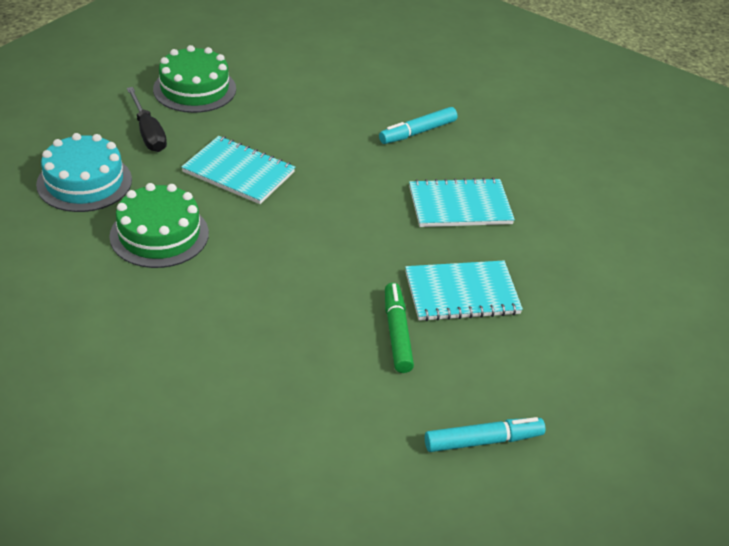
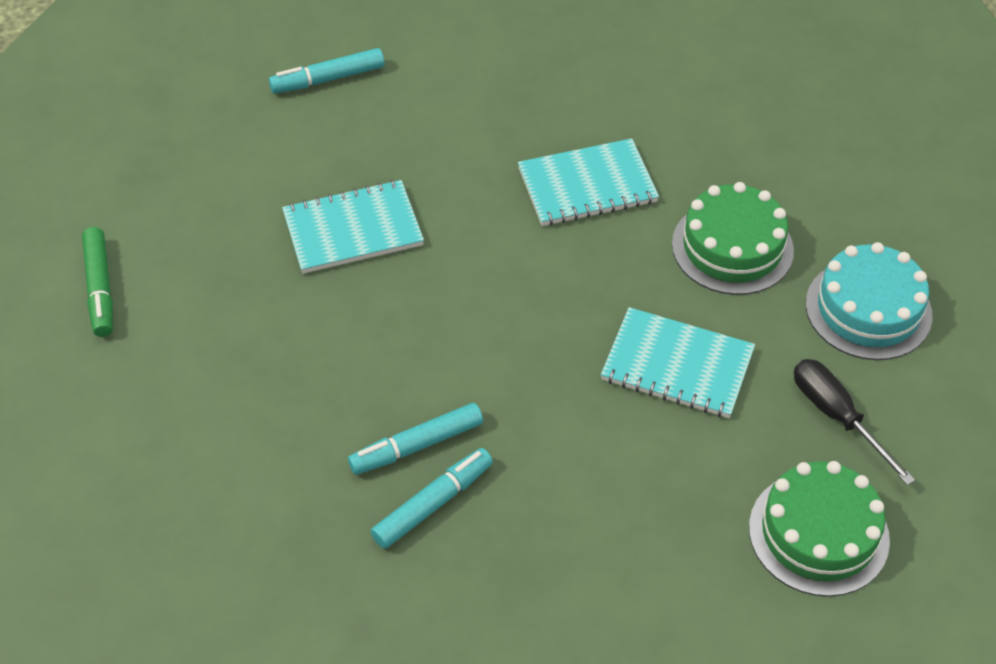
camera: 175 degrees right, 10 degrees up
(397, 333) = (423, 169): green marker -> green marker (100, 288)
(424, 158) = (416, 446): none -> turquoise marker
(460, 205) = (359, 363): turquoise notebook -> turquoise notebook (587, 186)

